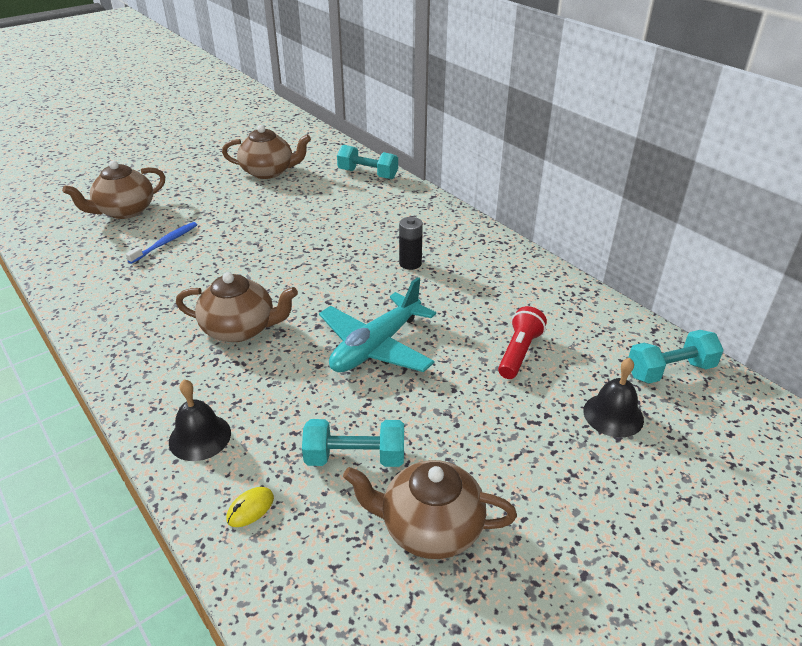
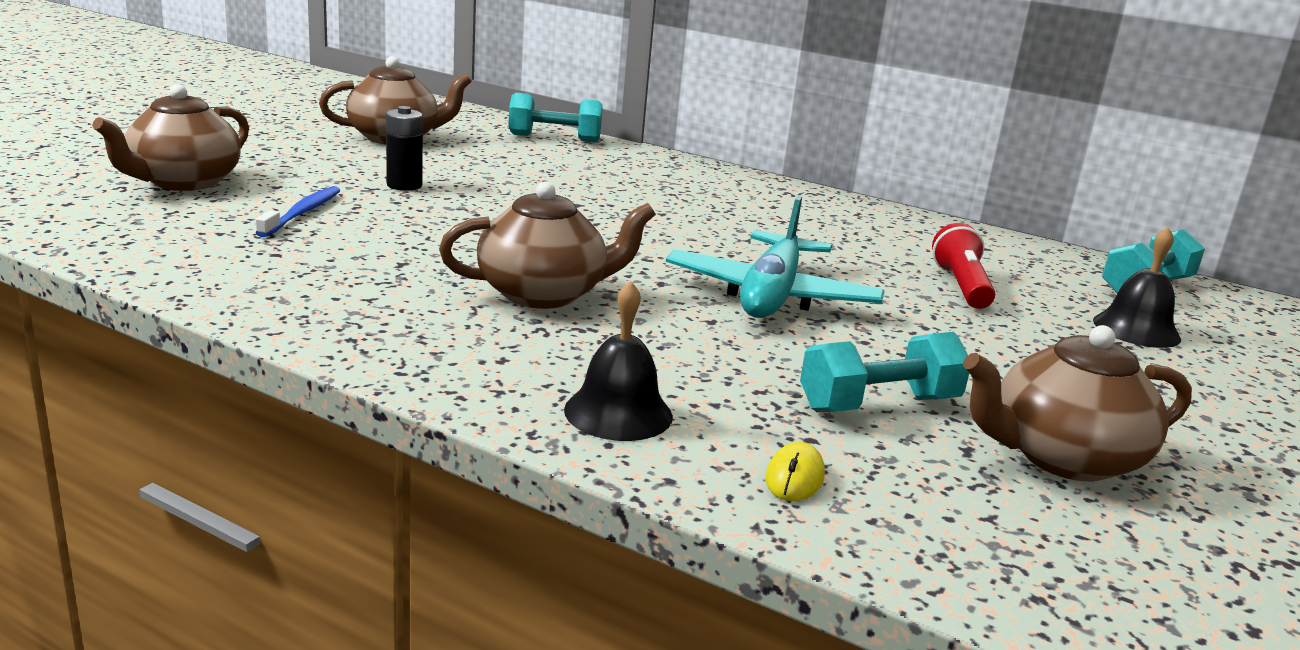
camera: 25 degrees left, 15 degrees down
(410, 263) = (719, 217): black battery -> black battery (404, 185)

